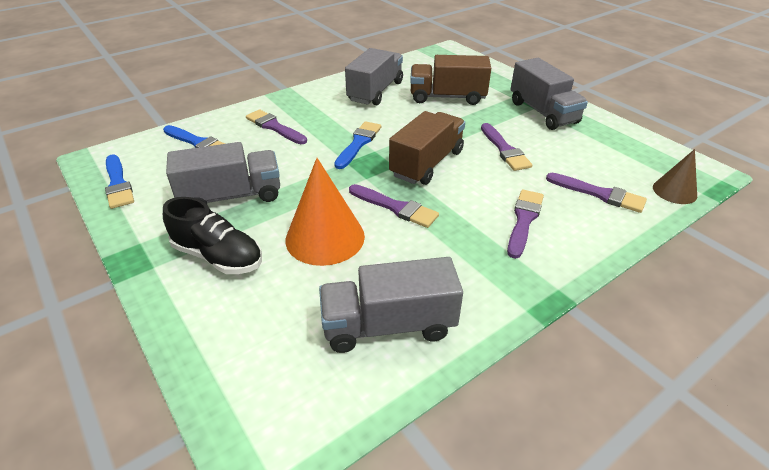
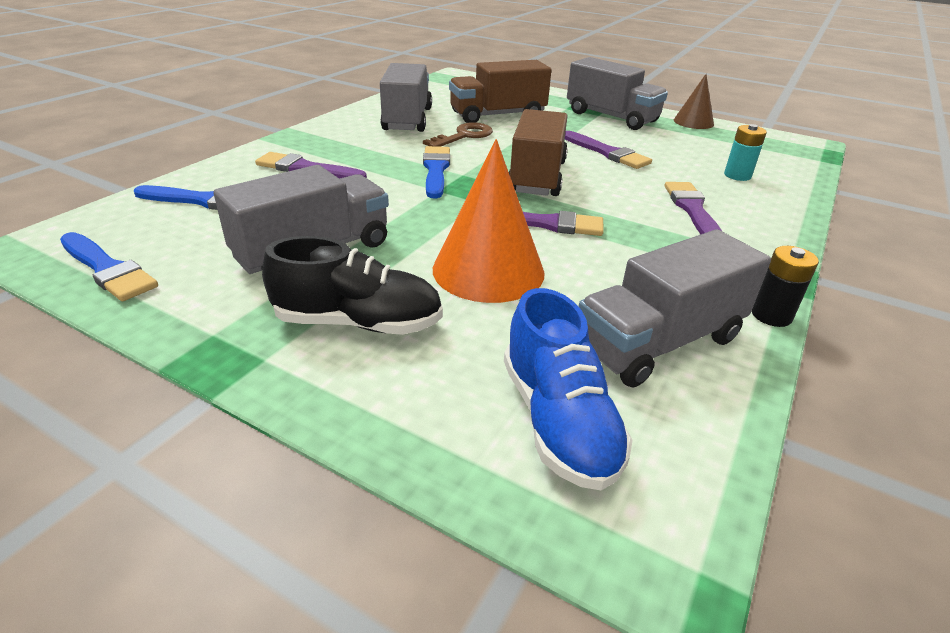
camera: 25 degrees left, 5 degrees down
(275, 359) = (558, 420): none -> blue shoe
(404, 114) = (464, 136): none -> brown key
(493, 329) = (771, 315): none -> black battery
(599, 194) = (737, 175): purple brush -> turquoise battery
(674, 191) = (798, 162): brown cone -> brown cone (693, 122)

